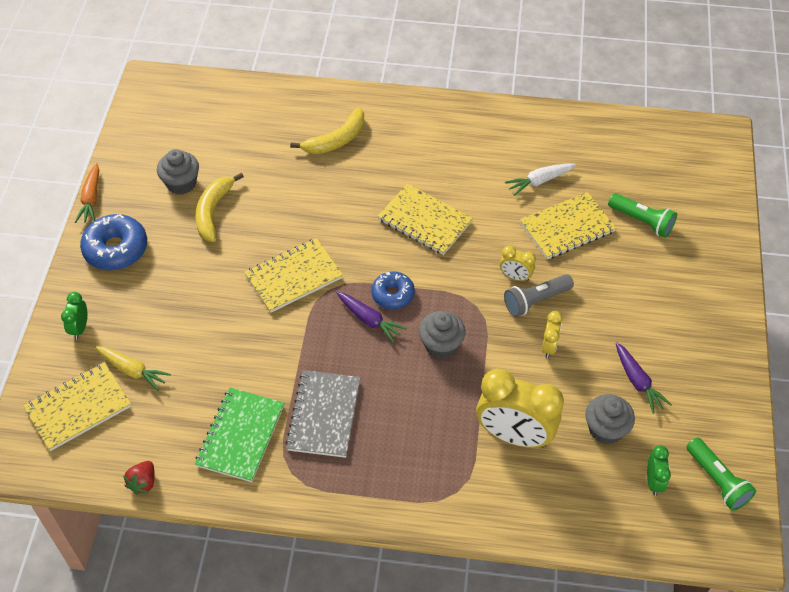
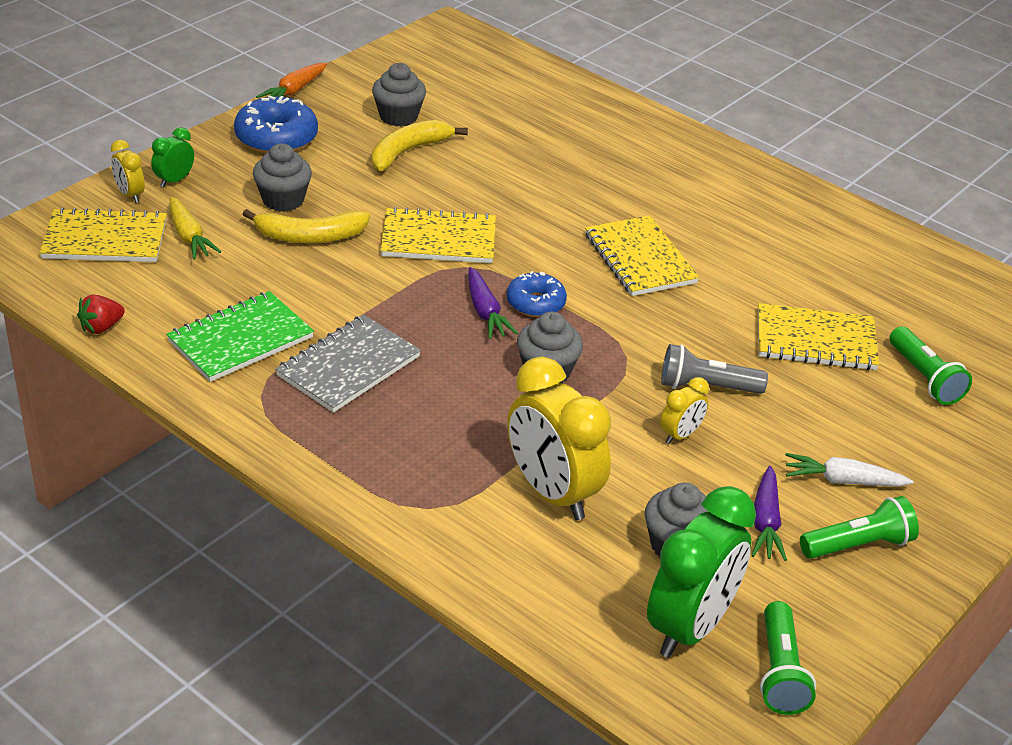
camera: 30 degrees right, 15 degrees down
(167, 302) = (283, 200): none -> grey cupcake
(336, 140) = (606, 151): yellow banana -> yellow banana (310, 236)
(515, 277) = (702, 354): yellow clock -> yellow clock (130, 195)
(539, 181) = (821, 285): white carrot -> white carrot (843, 481)
(653, 481) = (689, 627): green clock -> green clock, size x2.14
(693, 367) = (858, 545): none -> green flashlight

